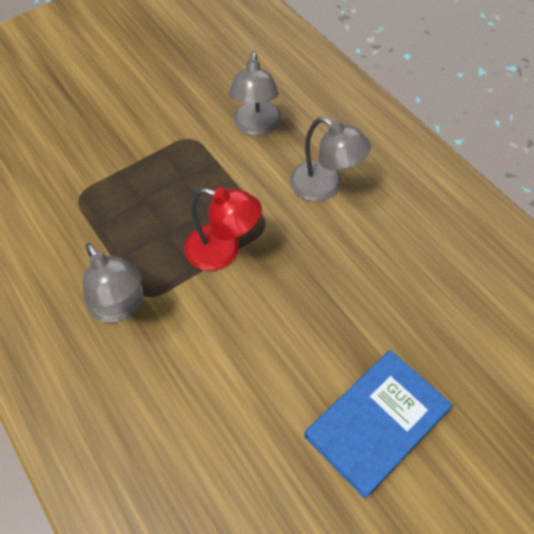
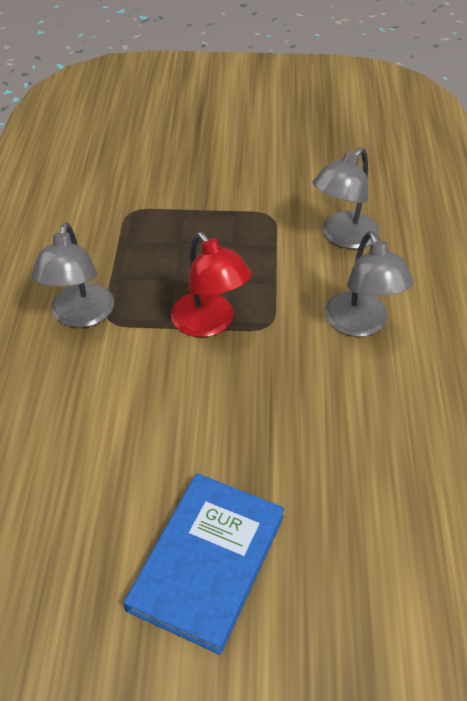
camera: 35 degrees right, 10 degrees down
(377, 422) = (207, 562): blue book -> blue book turned 60 degrees counterclockwise

